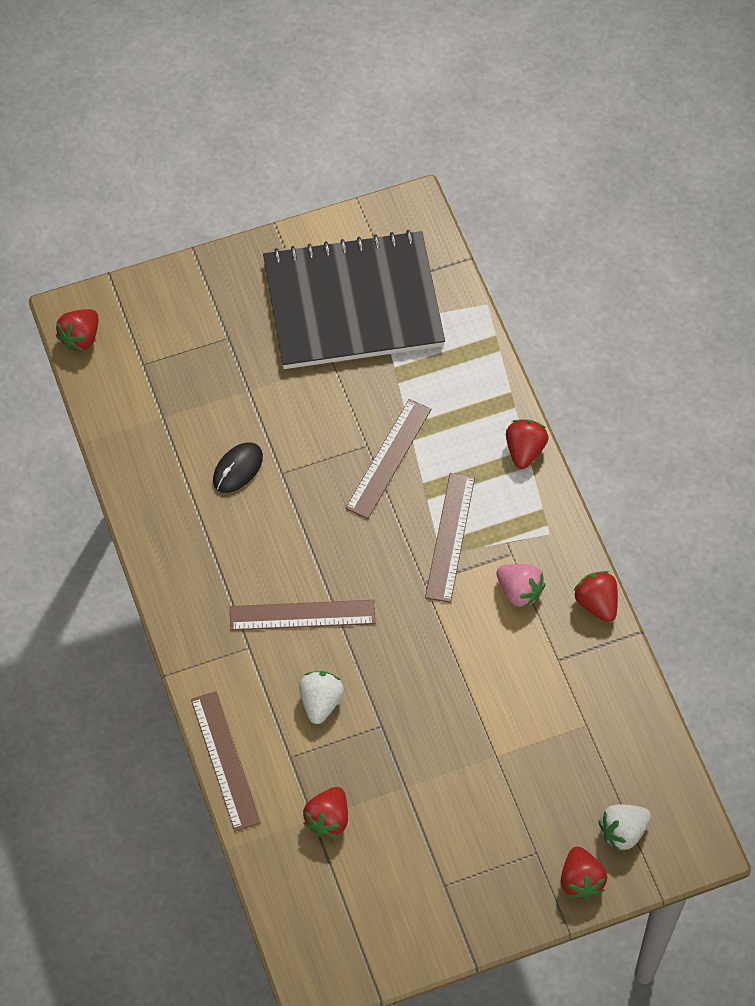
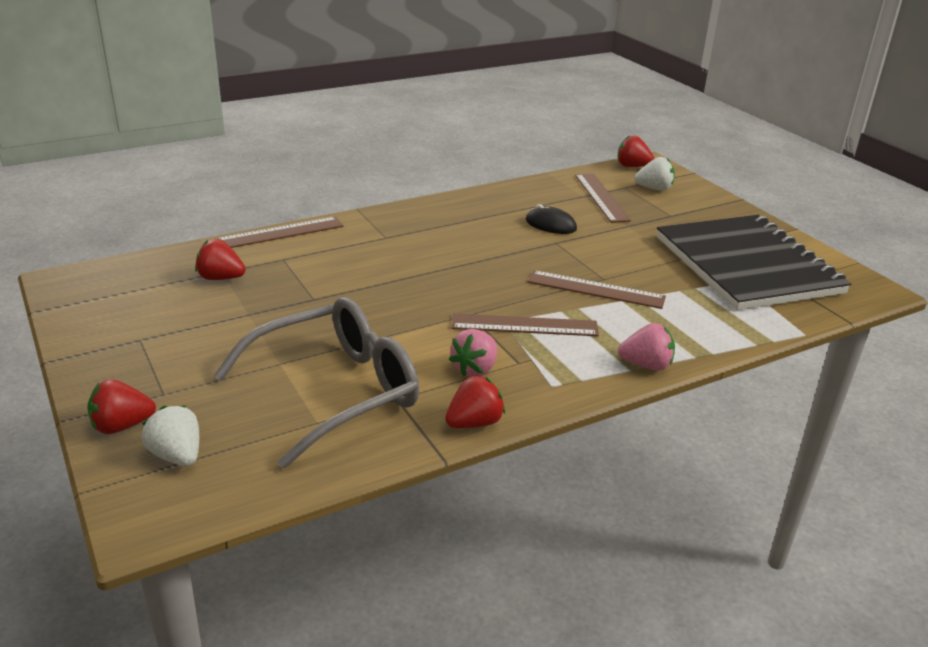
camera: 80 degrees right, 30 degrees down
(302, 615) = (420, 257): brown ruler -> brown ruler (601, 197)
(320, 702) = (336, 269): white strawberry -> white strawberry (654, 188)
(524, 450) = (646, 365): red strawberry -> pink strawberry
(544, 709) = (335, 391): none -> grey glasses

